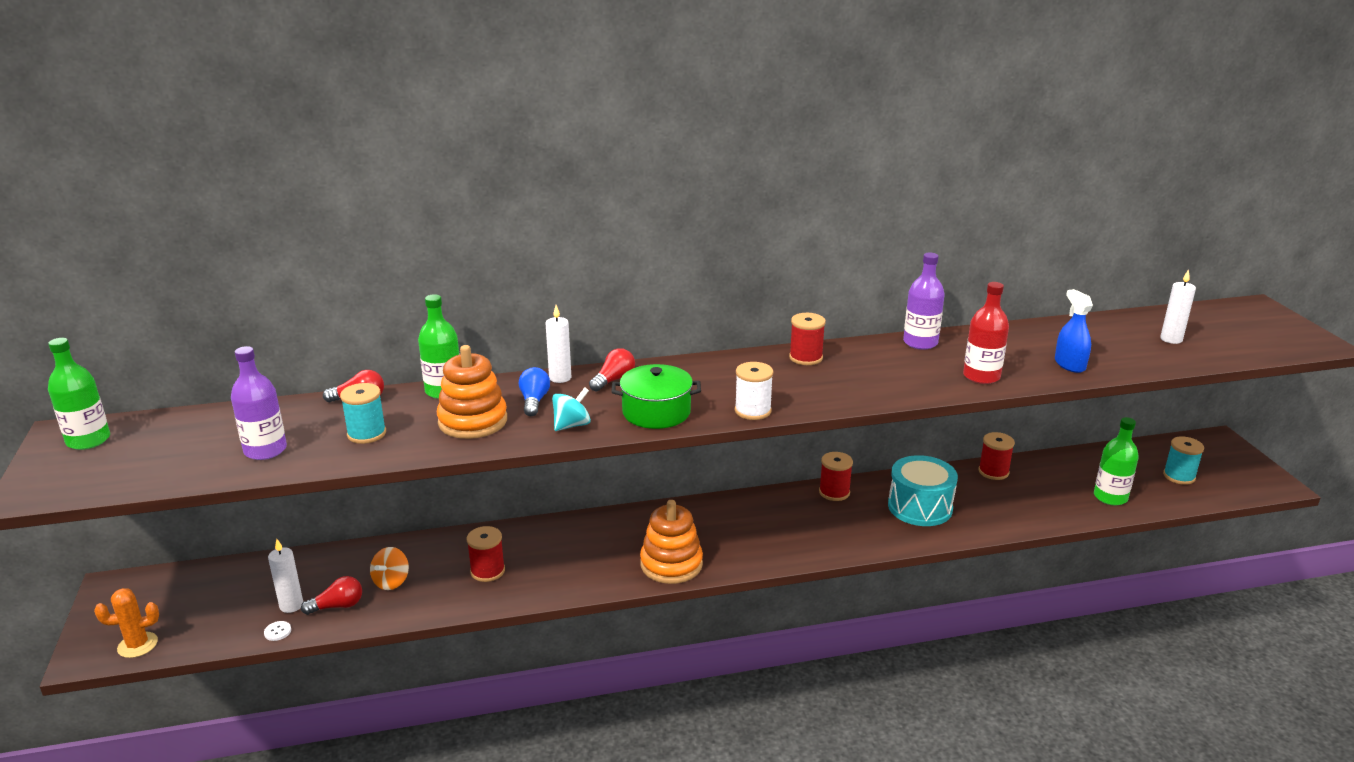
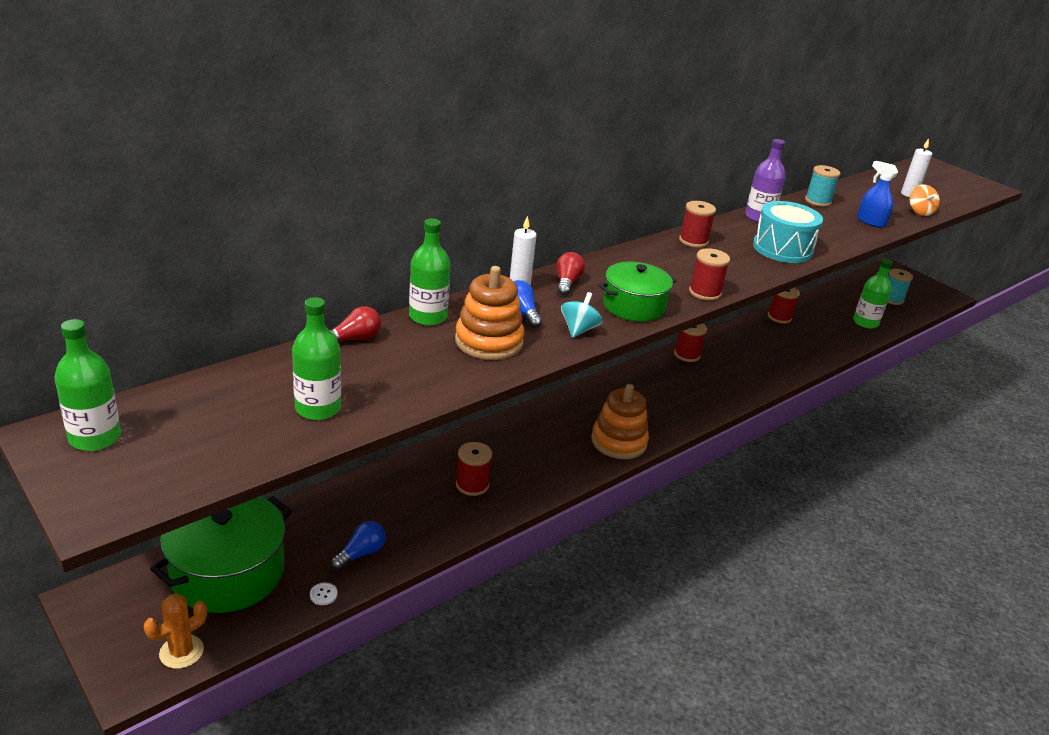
camera: 30 degrees left, 5 degrees up
(223, 593) = (228, 572): none -> green pot
(265, 450) = (318, 408): purple bottle -> green bottle
(291, 605) = (313, 565): white candle -> none
(338, 606) = (361, 553): red light bulb -> blue light bulb
(366, 434) = (402, 372): turquoise spool -> turquoise spool (817, 201)
(391, 581) = (392, 517): orange spinning top -> orange spinning top (920, 212)
(753, 411) = (705, 292): white spool -> red spool
(920, 507) = (755, 354): turquoise drum -> turquoise drum (782, 249)
(981, 376) = (827, 239): red bottle -> none

